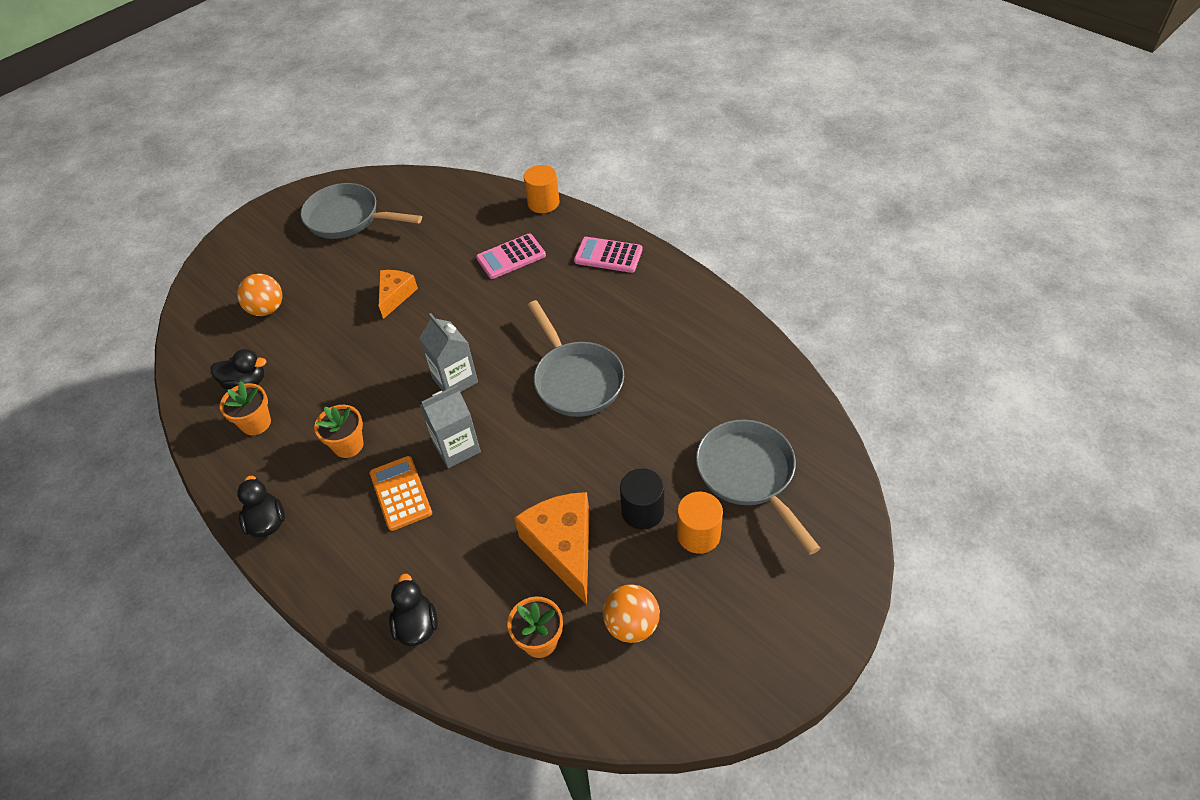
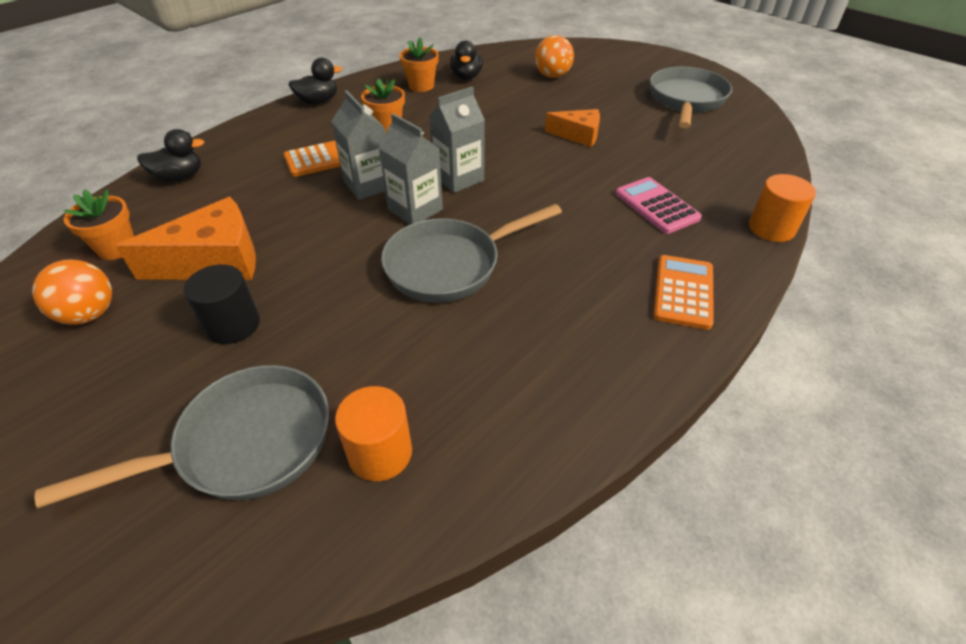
camera: 85 degrees right, 5 degrees down
(500, 408) = (415, 210): none -> grey carton
(608, 255) = (683, 292): pink calculator -> orange calculator
(698, 534) = (174, 379): orange cylinder -> orange cylinder (380, 453)

